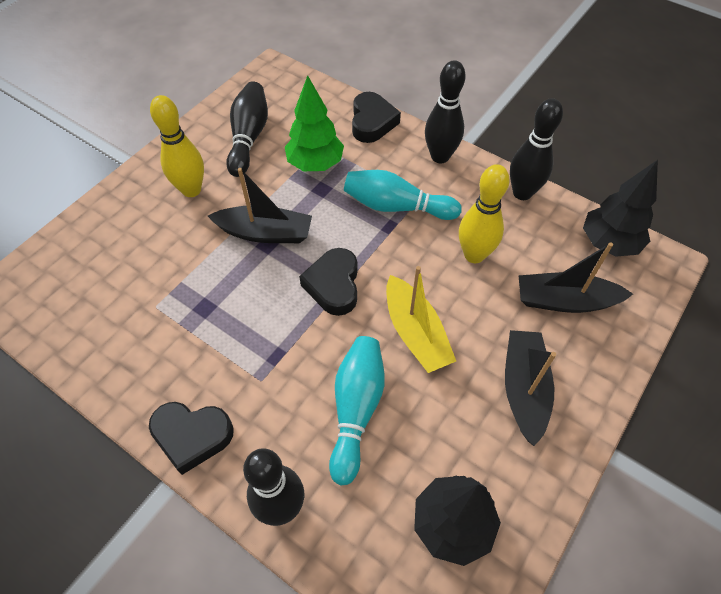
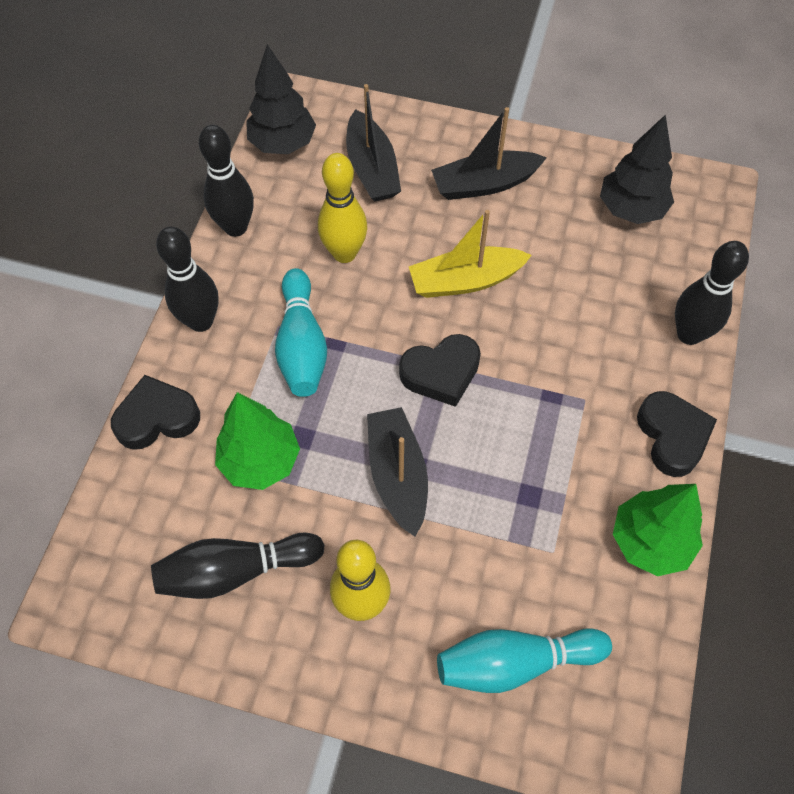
camera: 110 degrees left, 5 degrees up
(121, 375) = (650, 541): none -> green tree
(356, 409) = (571, 306): turquoise bowling pin -> turquoise bowling pin (515, 662)
(415, 333) = (465, 281): yellow boat -> yellow boat turned 150 degrees counterclockwise

